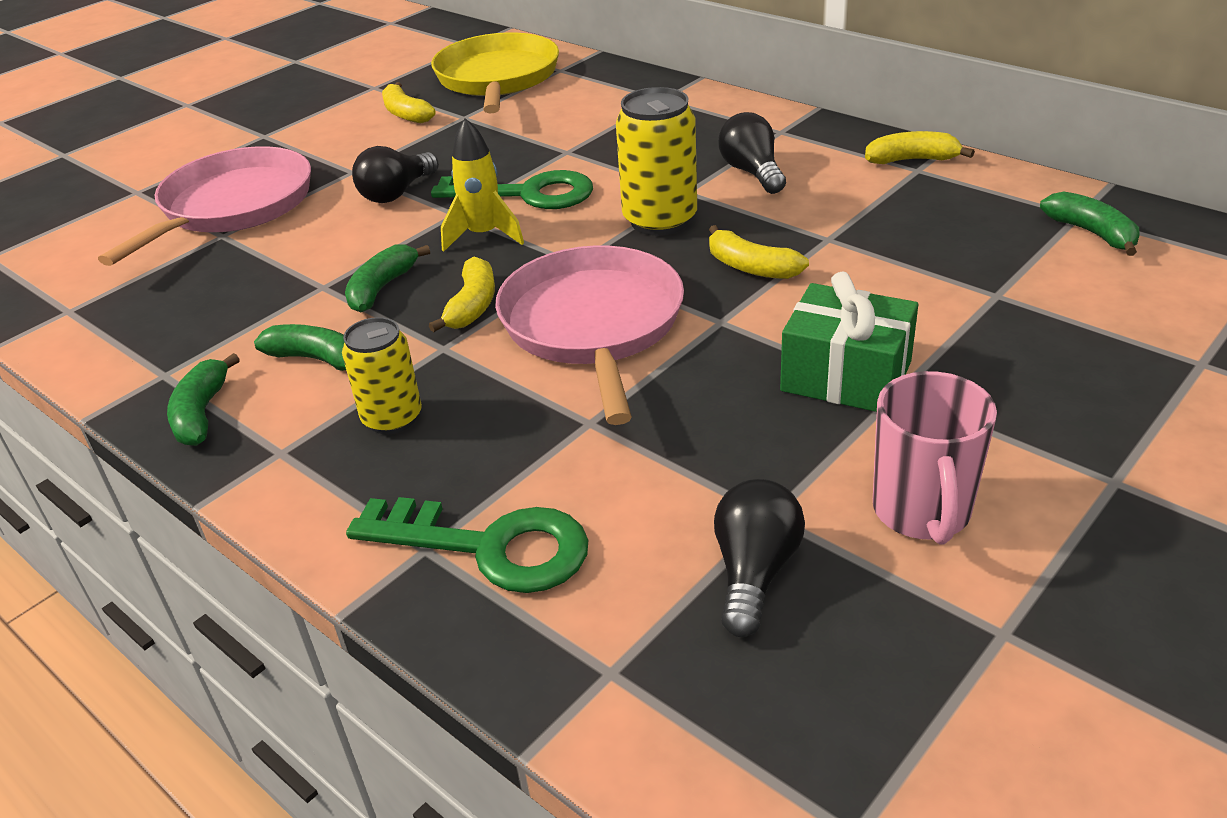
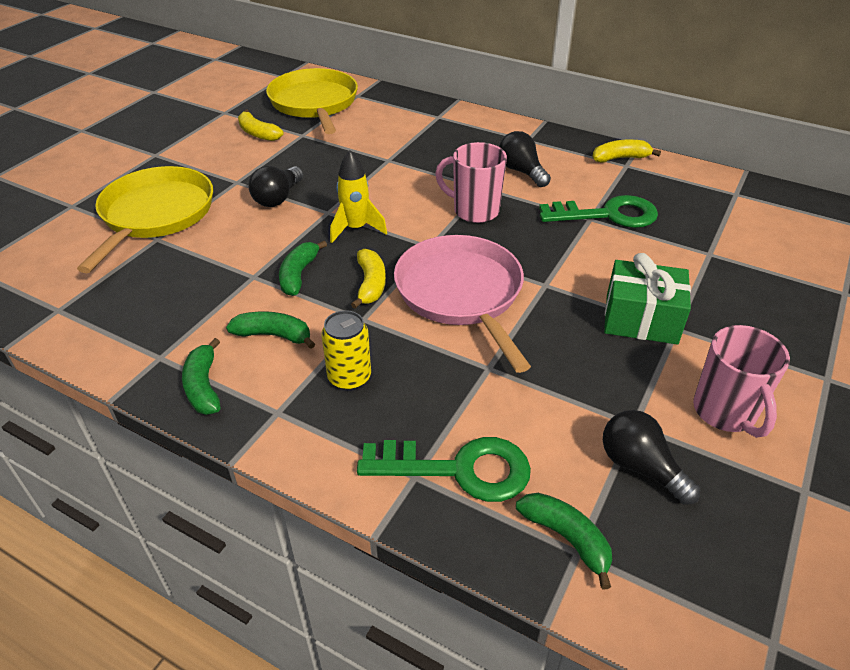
camera: 15 degrees left, 5 degrees up
(233, 206) = (155, 214): pink pan -> yellow pan
(526, 194) = (373, 194): green key -> green key (607, 215)
(660, 220) = (474, 211): yellow can -> pink mug
(751, 267) = (549, 243): yellow banana -> none
(754, 572) = (640, 467): black light bulb -> black light bulb turned 45 degrees counterclockwise
(1091, 233) = (748, 206): green banana -> green banana (566, 538)

